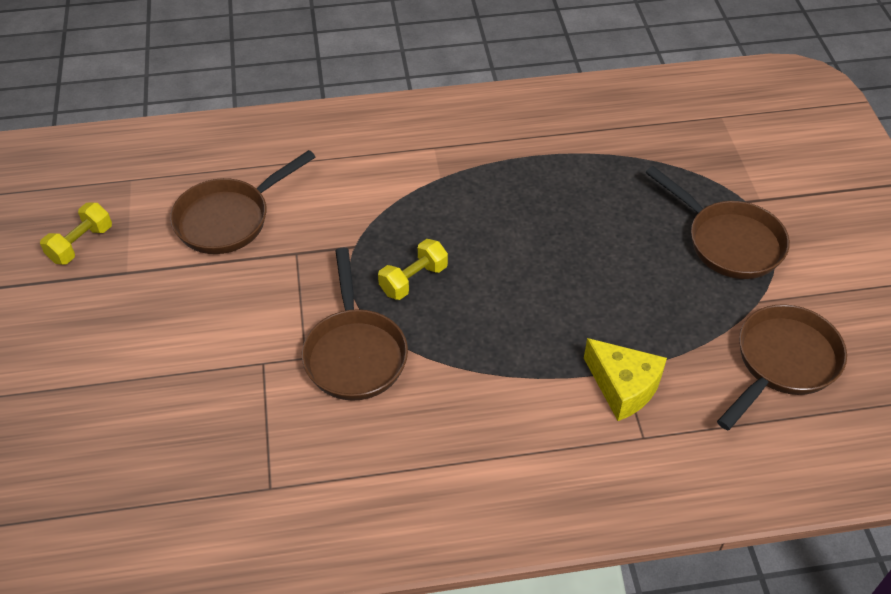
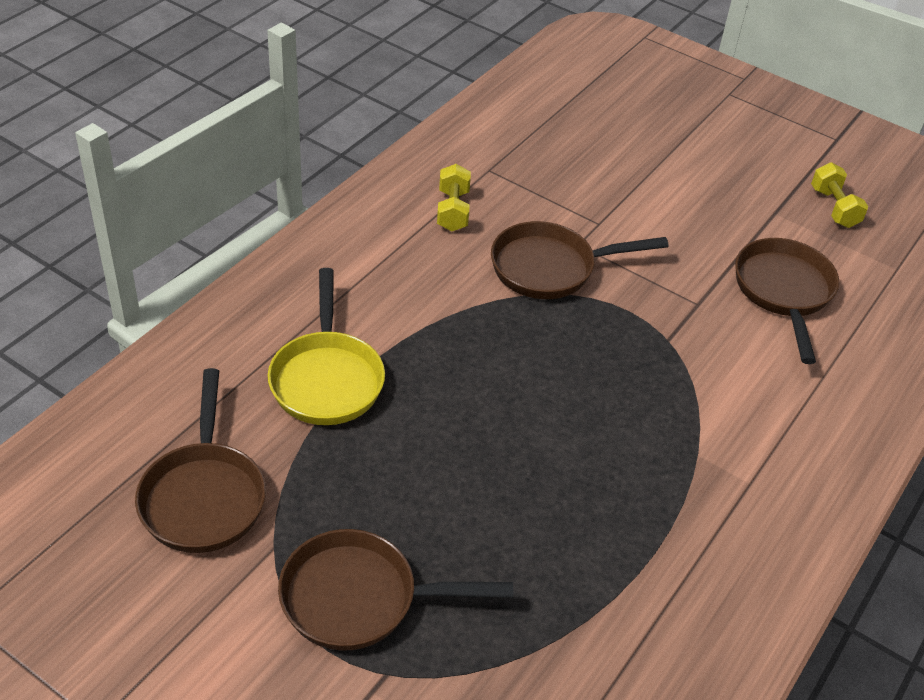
camera: 130 degrees right, 5 degrees down
(355, 353) = (550, 268): brown pan -> brown pan turned 45 degrees counterclockwise
(413, 280) = (587, 346): yellow dumbbell -> yellow dumbbell (453, 210)
(623, 387) = (327, 378): yellow cheese -> yellow pan

